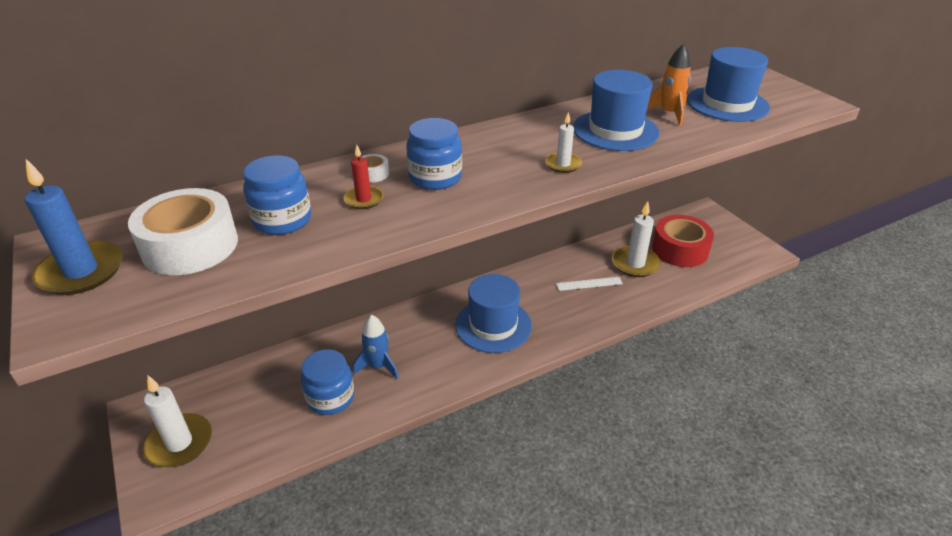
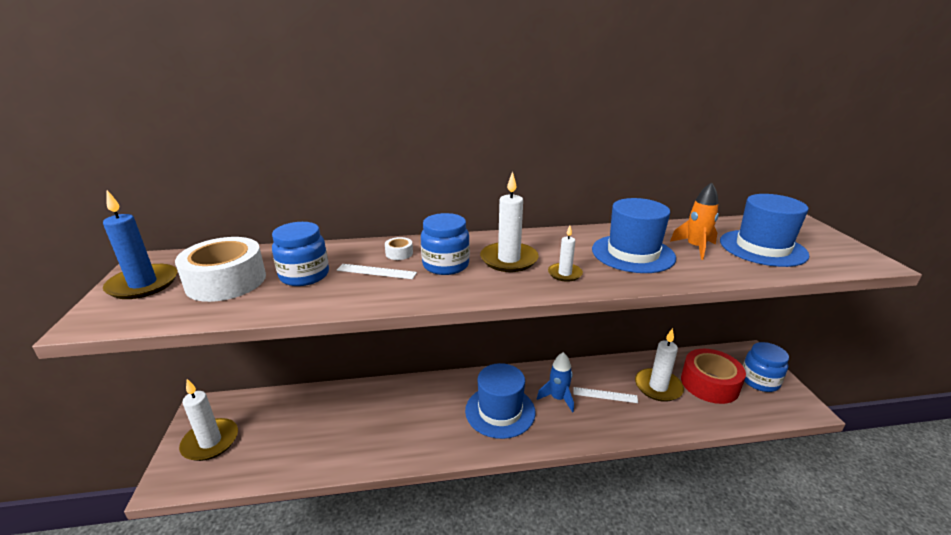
camera: 20 degrees right, 10 degrees down
(330, 398) = (336, 438): blue jar -> blue jar (759, 381)
(363, 199) = (376, 271): red candle -> white ruler
(378, 366) = (387, 421): blue rocket -> blue rocket (558, 398)
(498, 159) = (509, 260): none -> white candle

